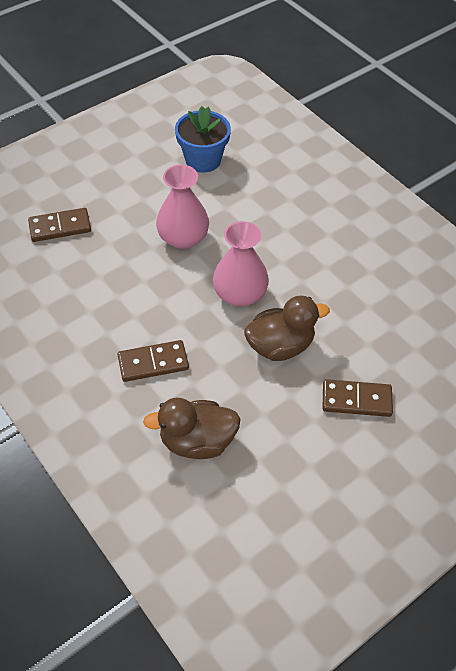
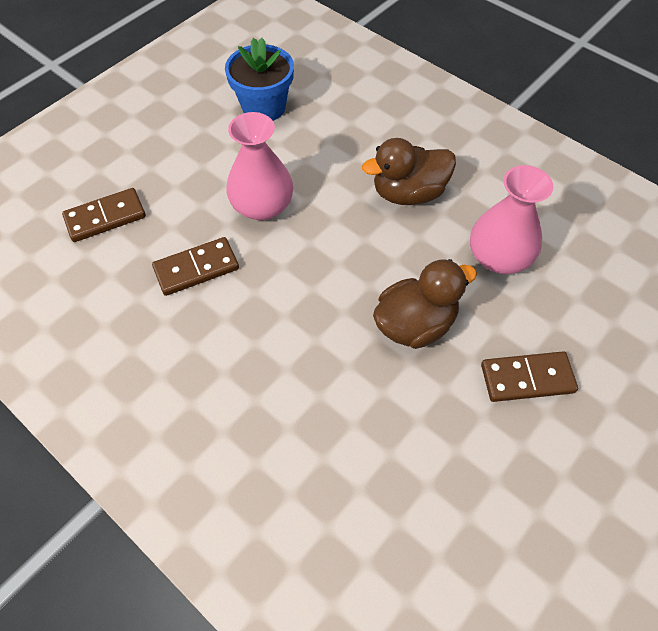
camera: 10 degrees left, 5 degrees up
(153, 363) = (262, 377): brown domino -> brown domino (196, 268)
(197, 441) = (343, 476): brown duck -> brown duck (408, 193)
(240, 294) = (348, 266): pink vase -> pink vase (498, 257)

